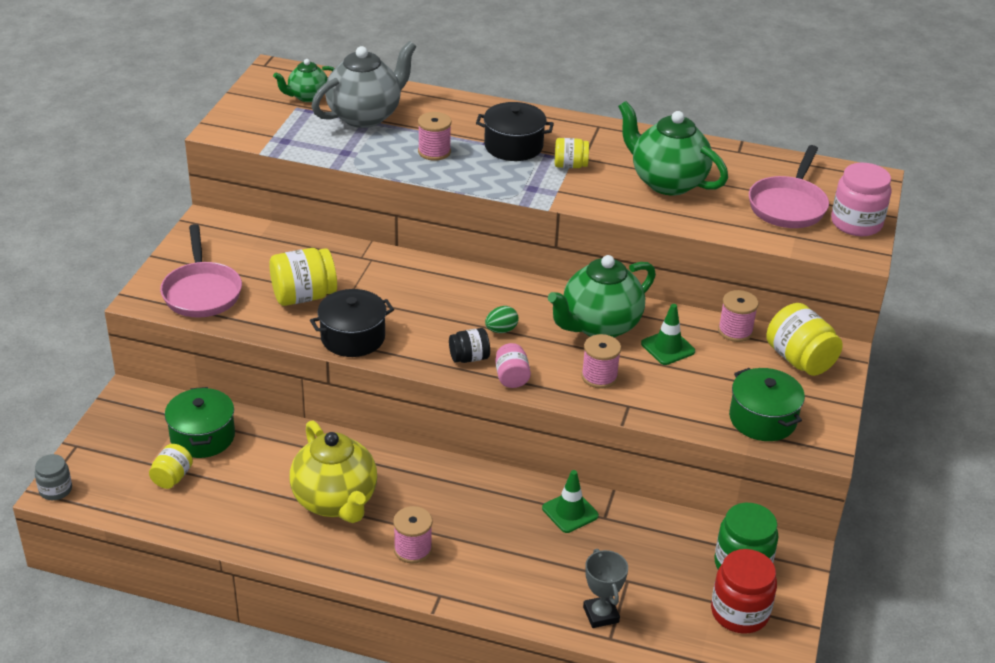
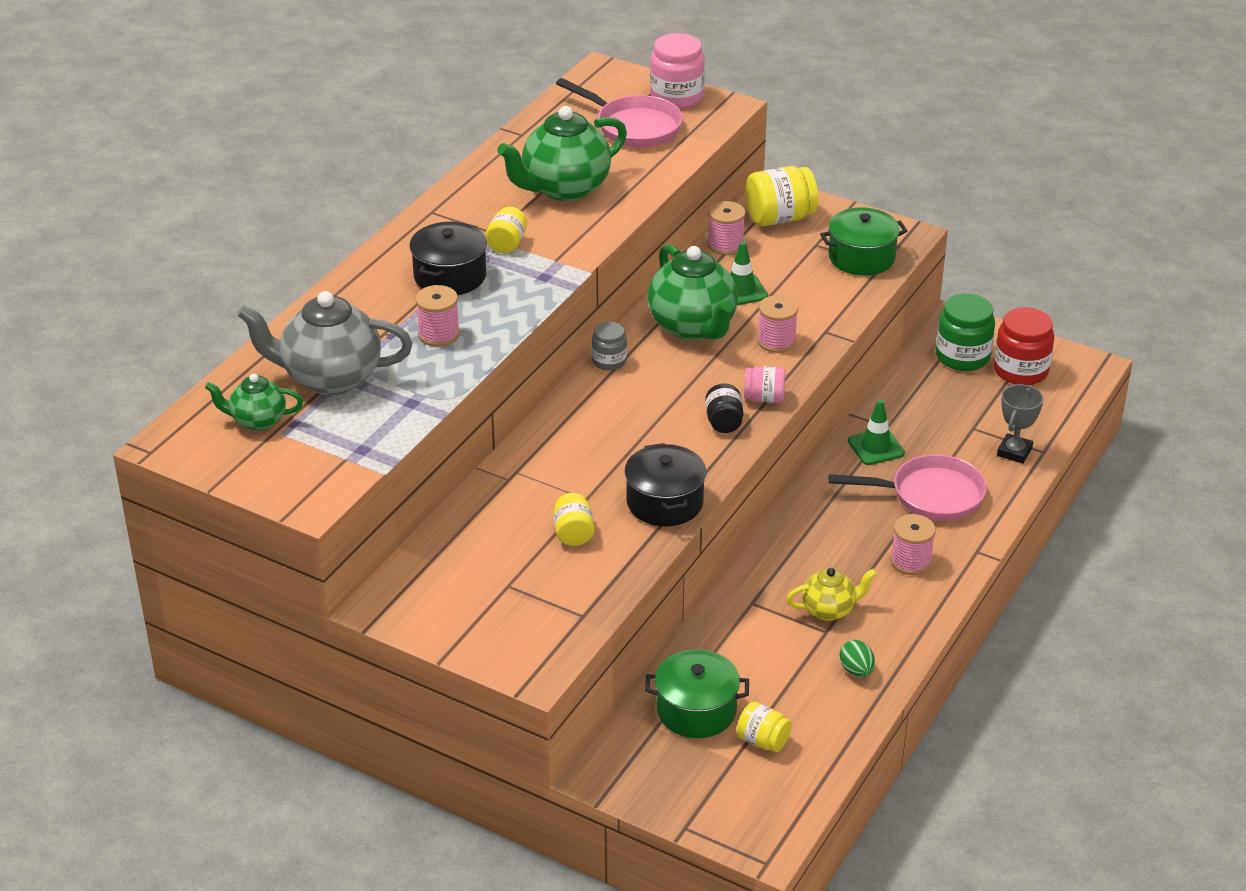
camera: 75 degrees left, 0 degrees up
(55, 490) = (763, 848): grey jar -> grey jar (609, 361)
(202, 292) = (536, 619): pink pan -> pink pan (930, 495)
(304, 296) = (573, 533): yellow jar -> yellow jar, size x0.59
(307, 97) = (257, 421): green teapot -> green teapot turned 105 degrees clockwise
(335, 501) = (829, 610): yellow teapot -> yellow teapot, size x0.55
(365, 116) = (330, 378): grey teapot -> grey teapot turned 60 degrees counterclockwise
(501, 330) = (682, 393): green egg -> green egg (856, 670)
(601, 614) = (1014, 452): grey trophy -> grey trophy turned 60 degrees counterclockwise

